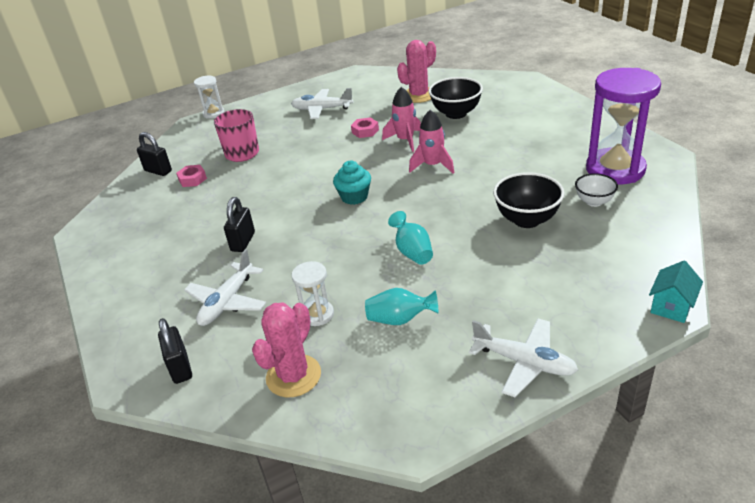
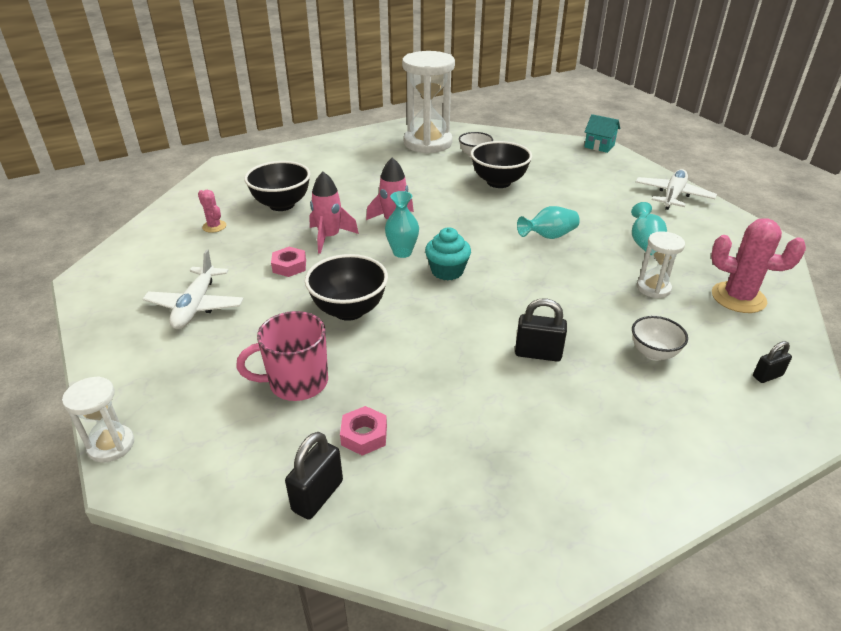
camera: 95 degrees left, 0 degrees up
(180, 368) = (767, 376): black padlock -> black padlock, size x0.63
(227, 302) = (653, 353): white plane -> white bowl
(309, 160) = (349, 310): none -> black bowl
(383, 174) = (402, 252): none -> turquoise vase
(419, 95) = (214, 226): pink cactus -> pink cactus, size x0.53
(615, 169) = (427, 143): purple hourglass -> white hourglass

